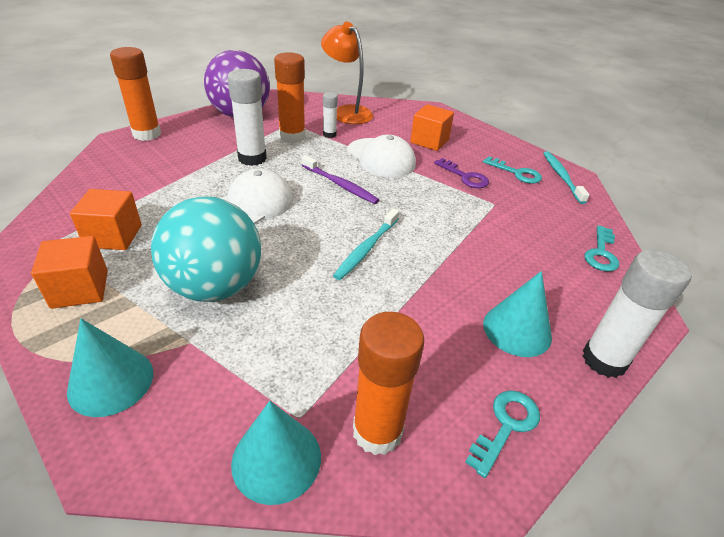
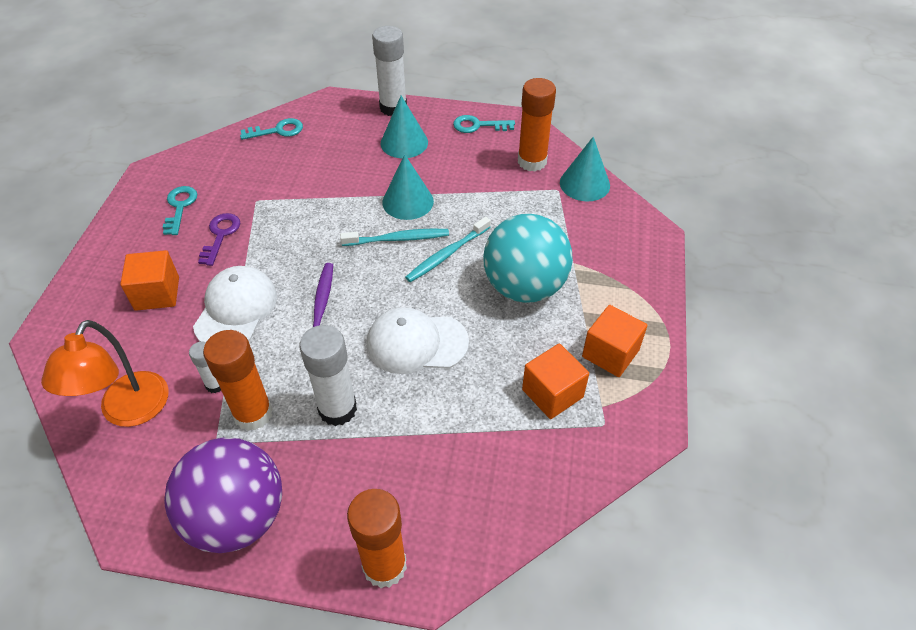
camera: 125 degrees left, 10 degrees up
(111, 381) = (631, 271): turquoise cone -> turquoise cone (408, 201)
(561, 176) = (160, 179): turquoise toothbrush -> turquoise toothbrush (446, 255)

